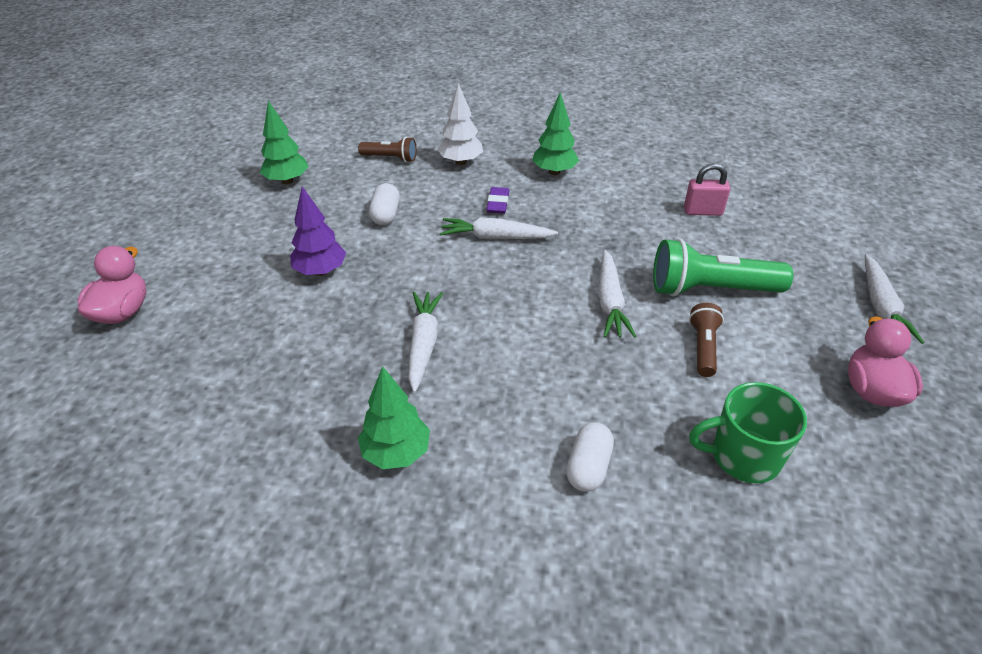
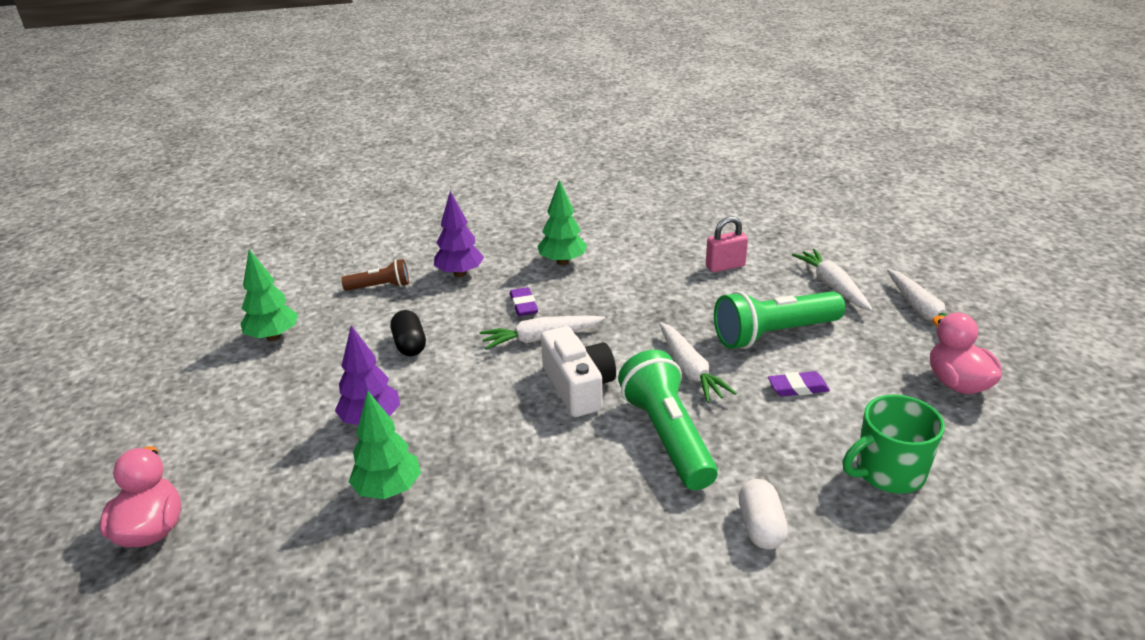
camera: 20 degrees left, 10 degrees down
(385, 215) = (410, 345): white capsule -> black capsule
(396, 453) = (566, 576): green tree -> green tree (388, 489)
(423, 344) = (529, 461): white carrot -> white carrot (832, 286)
(461, 162) = (460, 274): white tree -> purple tree
(502, 289) = (578, 386): none -> white camera
(553, 357) = (667, 436): none -> green flashlight
(703, 347) = (797, 387): brown flashlight -> purple eraser

